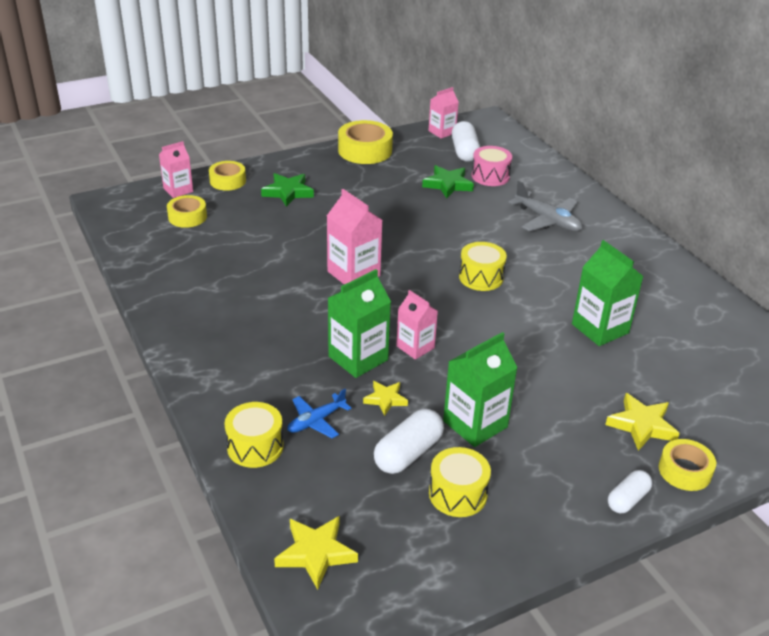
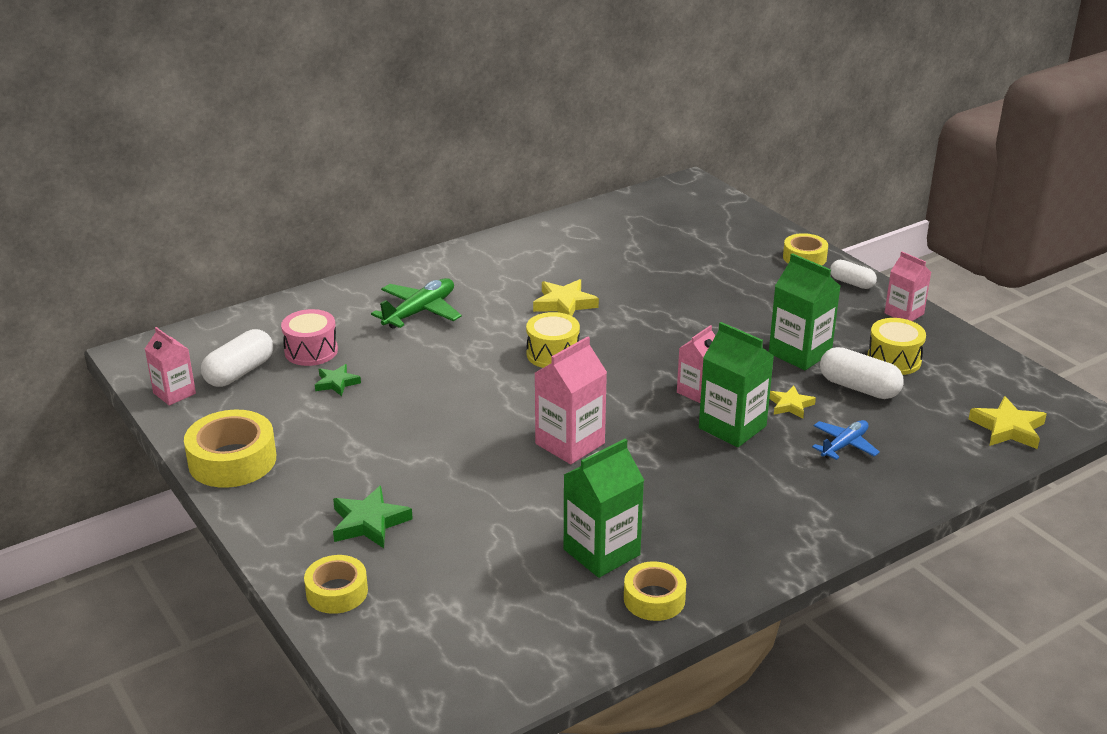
camera: 95 degrees left, 5 degrees down
(178, 190) = (371, 645): pink carton -> pink carton (904, 313)
(187, 217) = (456, 617): yellow tape -> yellow tape (654, 599)
(255, 446) = (902, 480): yellow drum -> none
(316, 421) = (844, 445): blue plane -> blue plane turned 90 degrees counterclockwise
(448, 185) = (336, 383): green star -> green star, size x0.65
(464, 152) = (239, 372): white capsule -> white capsule turned 45 degrees counterclockwise
(547, 220) = (420, 312): grey plane -> green plane
(600, 328) = (624, 286): green carton -> green carton (601, 552)
(642, 425) = (758, 272): yellow star -> yellow star (564, 304)

